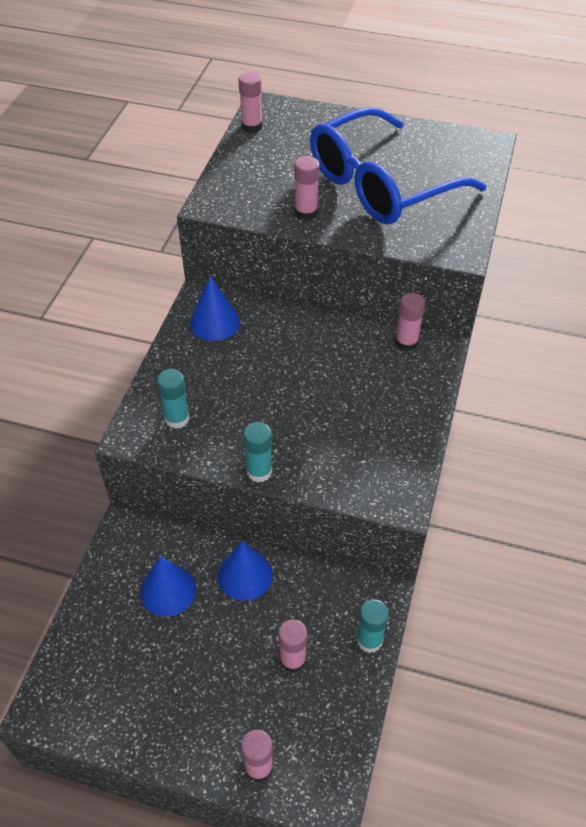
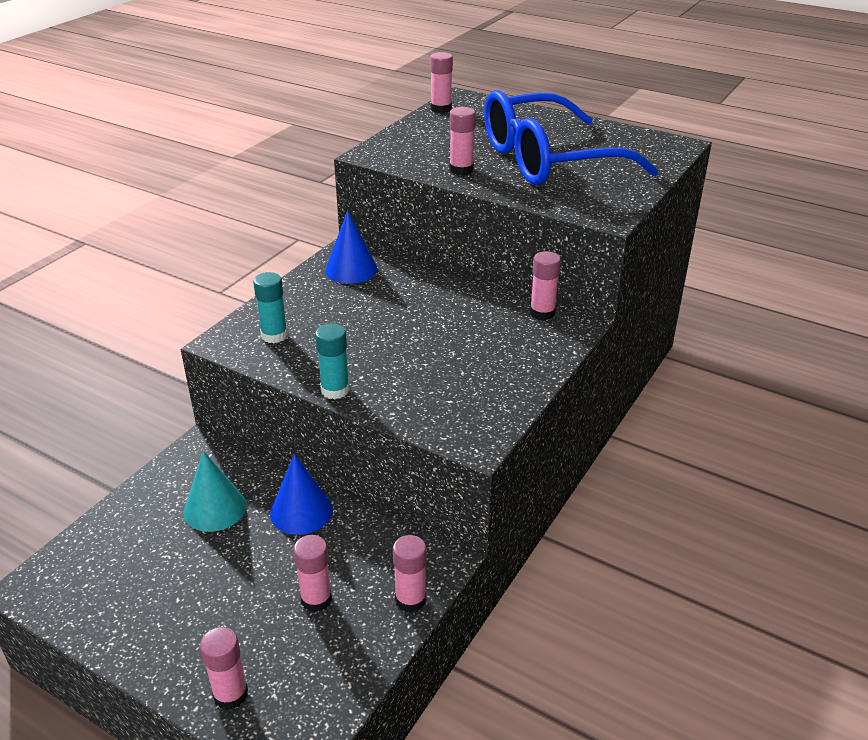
camera: 15 degrees right, 15 degrees down
(168, 590) = (215, 508): blue cone -> turquoise cone
(369, 640) = (410, 600): turquoise glue stick -> pink glue stick

